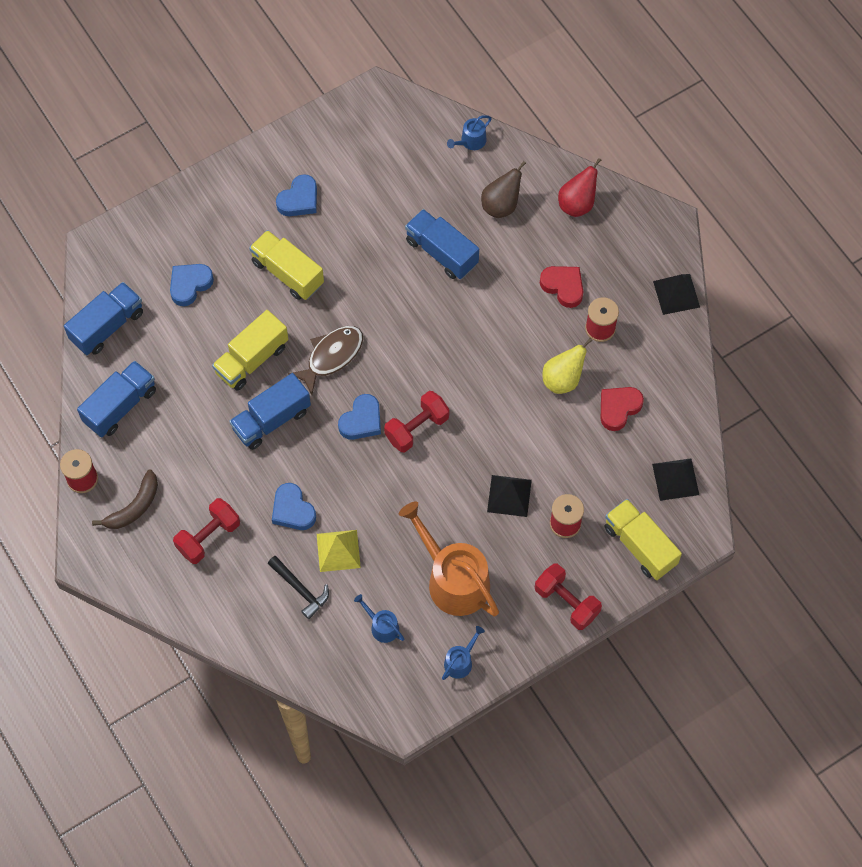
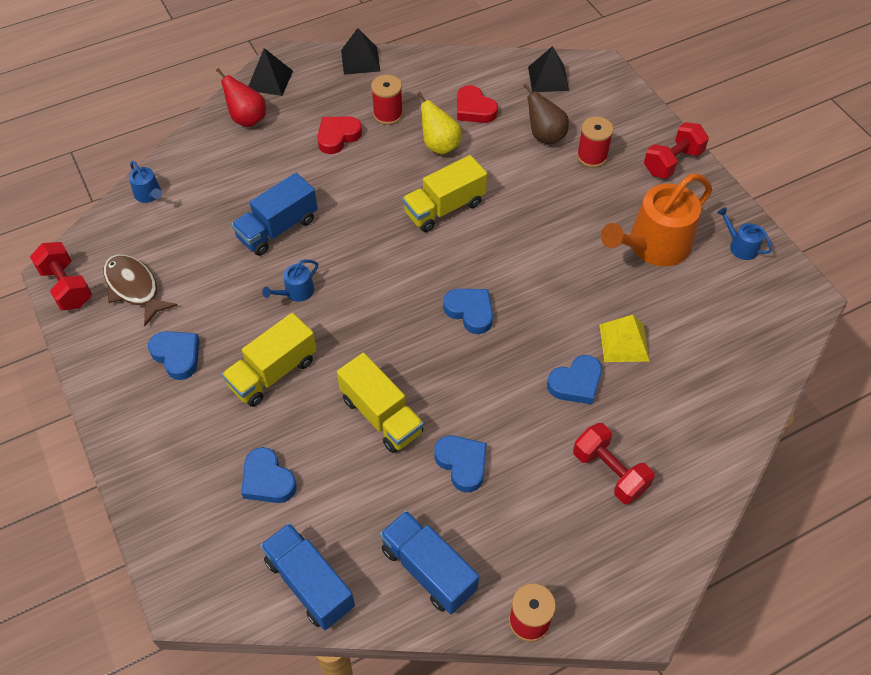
camera: 85 degrees left, 10 degrees down
(134, 507) = (570, 556): brown banana -> none
(210, 424) = (462, 464): none -> blue heart
(271, 420) = (462, 399): blue truck -> none
(300, 589) = (671, 381): black hammer -> none
(331, 356) = (388, 335): brown fish -> brown fish (134, 288)
(382, 626) = (708, 308): blue watering can -> blue watering can (296, 292)
(417, 428) = (483, 264): red dumbbell -> red dumbbell (67, 287)
(501, 205) = (233, 176): brown pear -> brown pear (545, 136)
(509, 495) = (562, 195): black pyramid -> black pyramid (270, 80)
(640, 545) = (614, 107): yellow truck -> yellow truck (444, 208)

